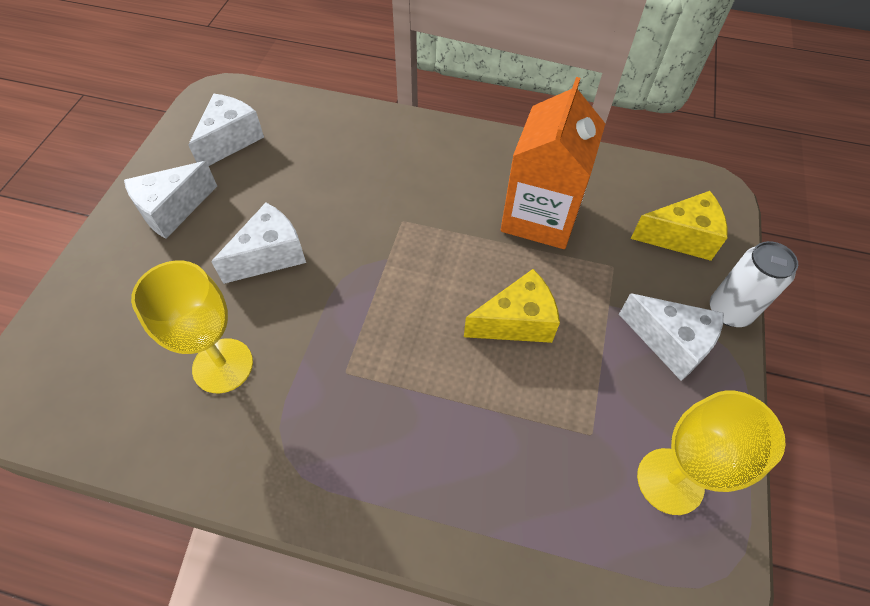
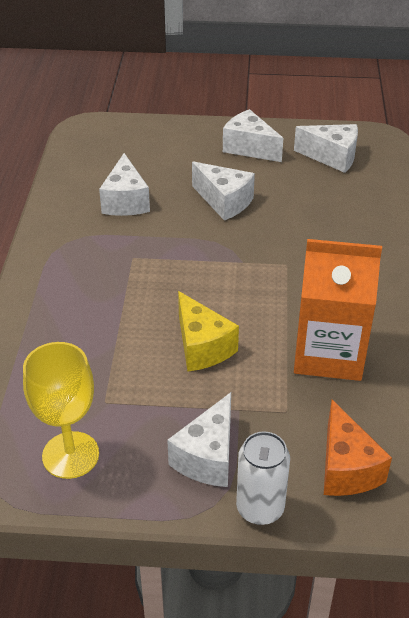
camera: 80 degrees right, 15 degrees down
(223, 365) = (126, 201): yellow goblet -> white cheese
(681, 237) = (346, 468): yellow cheese -> orange cheese

